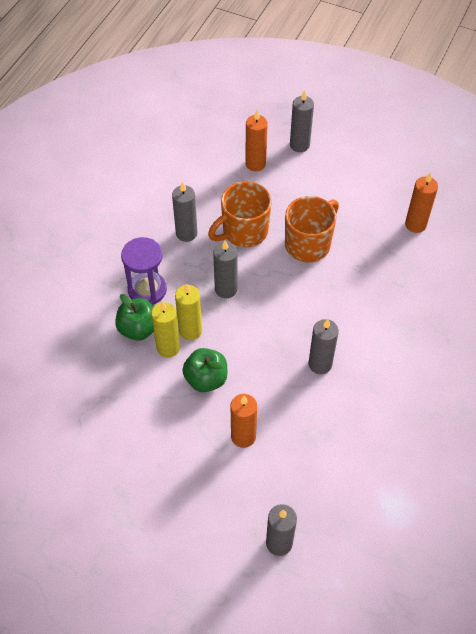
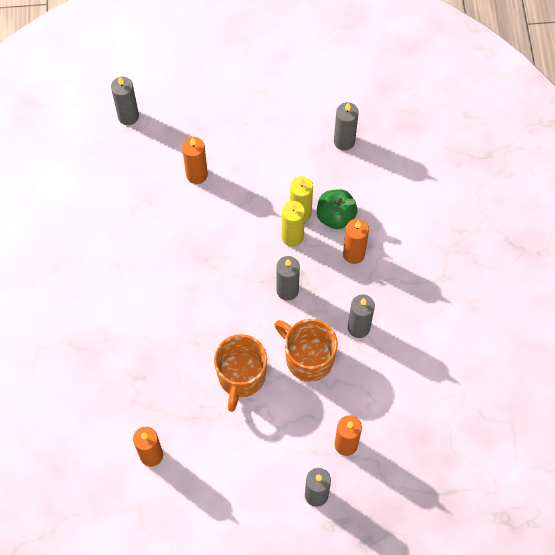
camera: 150 degrees right, 10 degrees up
(147, 290) = (353, 254): purple hourglass -> orange candle
(206, 379) = (253, 203): green apple -> none
(244, 231) = (308, 358): orange mug -> orange mug turned 75 degrees counterclockwise
(320, 364) = (169, 264): grey candle -> grey candle (344, 141)

